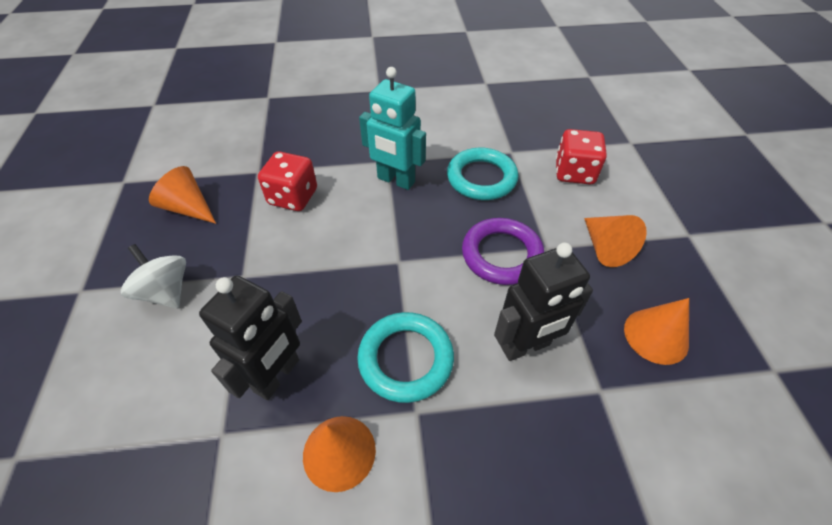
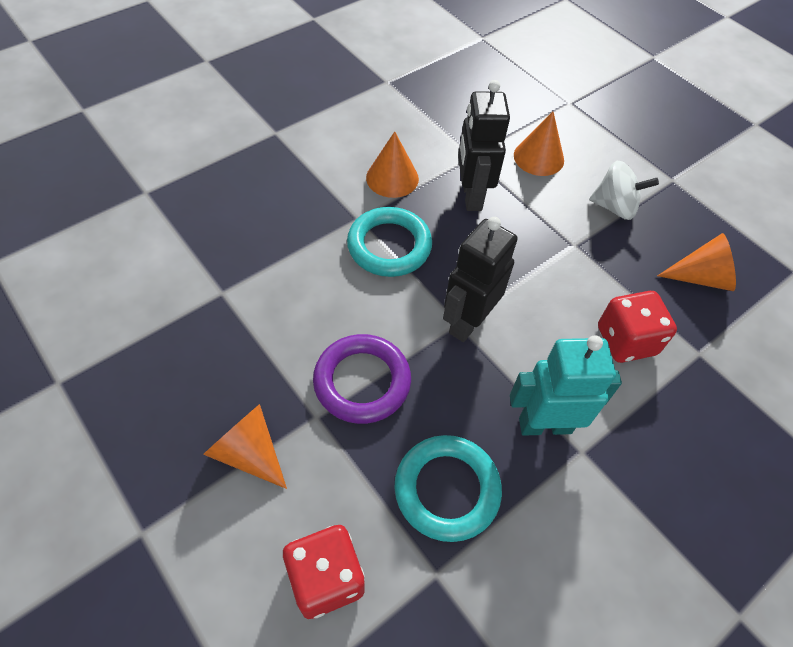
camera: 145 degrees right, 5 degrees up
(525, 346) = (297, 299): black robot -> black robot (467, 322)
(656, 336) = (177, 364): orange cone -> orange cone (538, 157)

